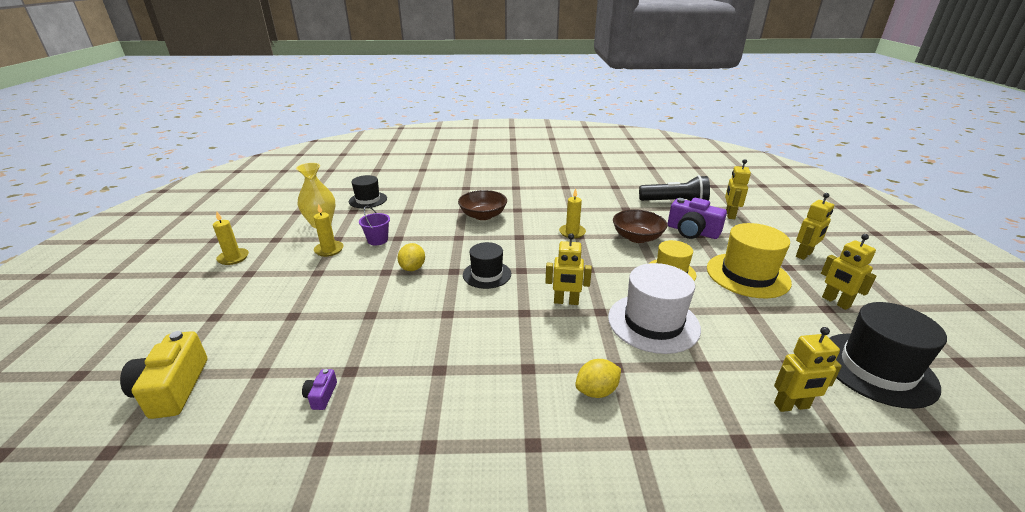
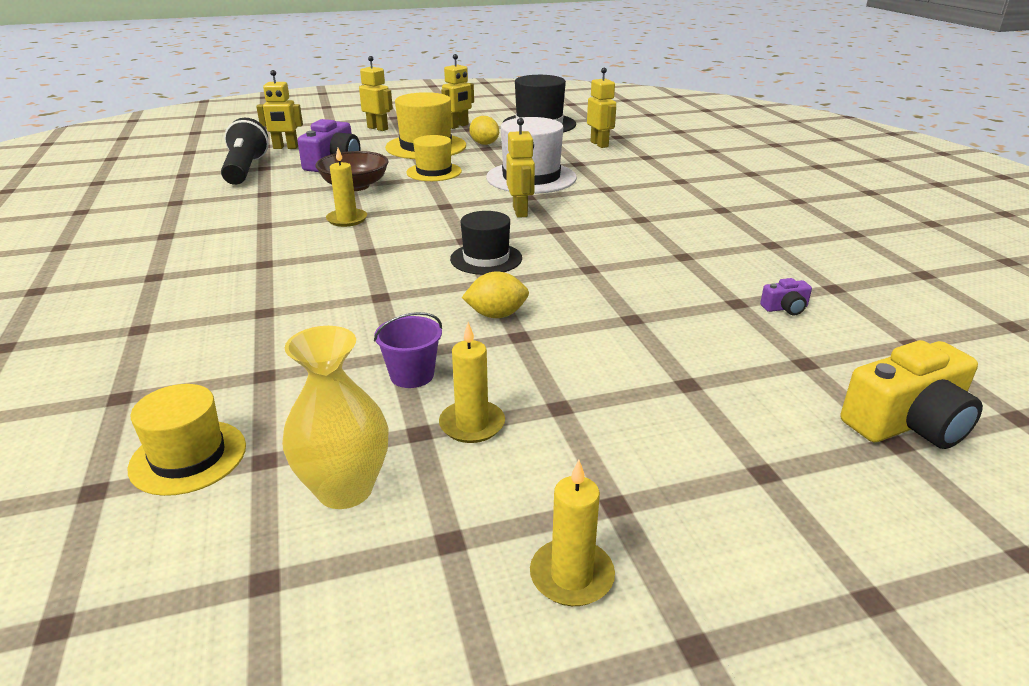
camera: 105 degrees left, 0 degrees up
(368, 200) = (188, 457): black hat -> yellow hat
(483, 215) = (289, 289): brown bowl -> none
(596, 391) = (642, 193): yellow lemon -> yellow lemon (484, 144)

